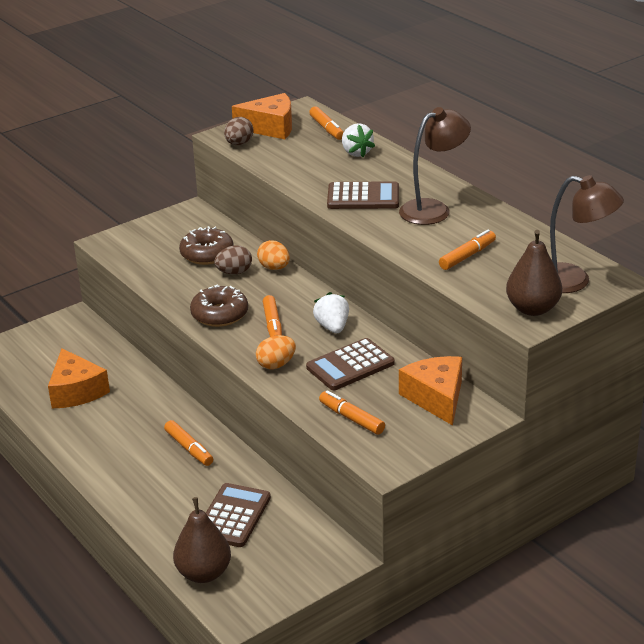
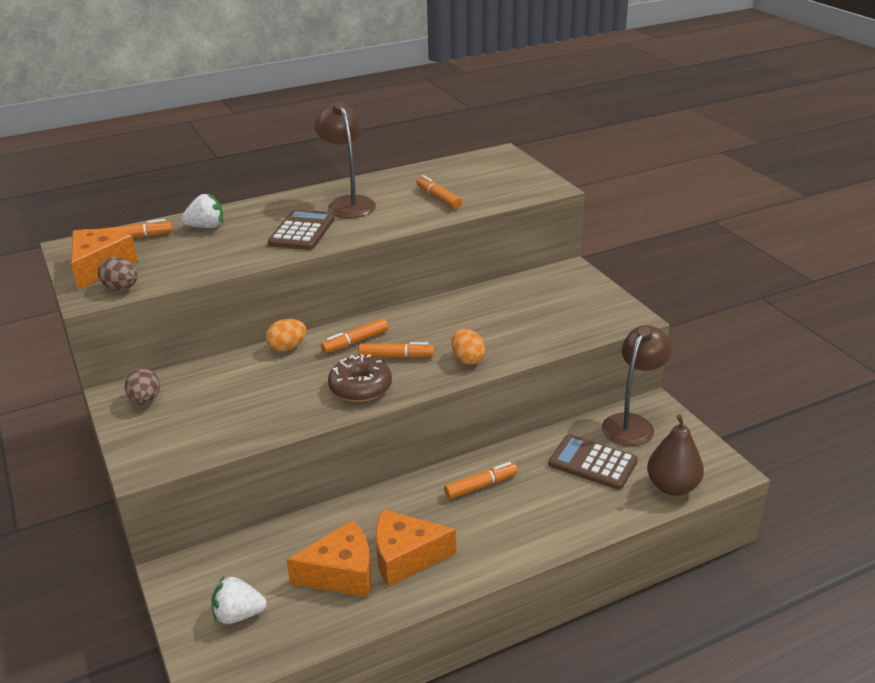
camera: 80 degrees left, 0 degrees up
(207, 254) = (229, 389): brown donut -> none
(234, 272) = (280, 373): brown egg -> brown egg (145, 400)
(332, 327) = (416, 324): white strawberry -> white strawberry (238, 615)
(350, 365) = (483, 320): brown calculator -> none
(351, 418) = (564, 327): orange marker -> orange marker (355, 341)
(436, 398) = (544, 286): orange cheese -> orange cheese (405, 557)
(532, 309) = (531, 184): brown pear -> none
(573, 281) = (496, 166): brown lamp -> brown lamp (632, 423)

